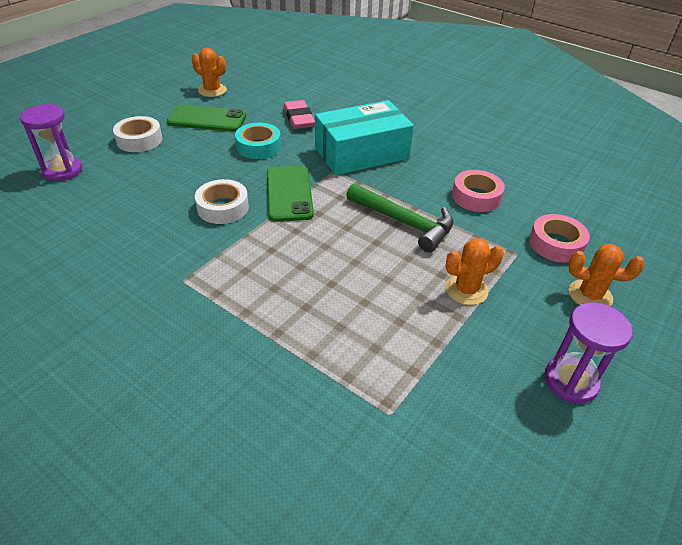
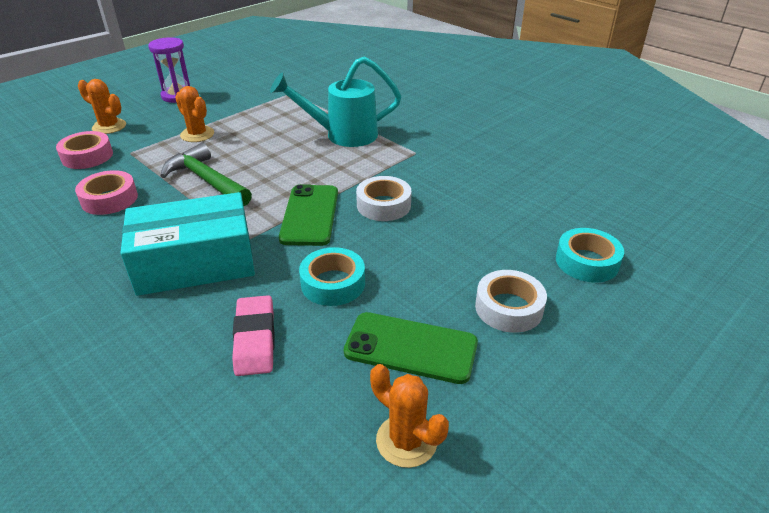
camera: 170 degrees left, 5 degrees down
(62, 170) = (587, 262): purple hourglass -> turquoise tape
(279, 305) = (342, 135): none -> turquoise watering can
(466, 290) = (197, 134): orange cactus -> orange cactus turned 60 degrees clockwise

